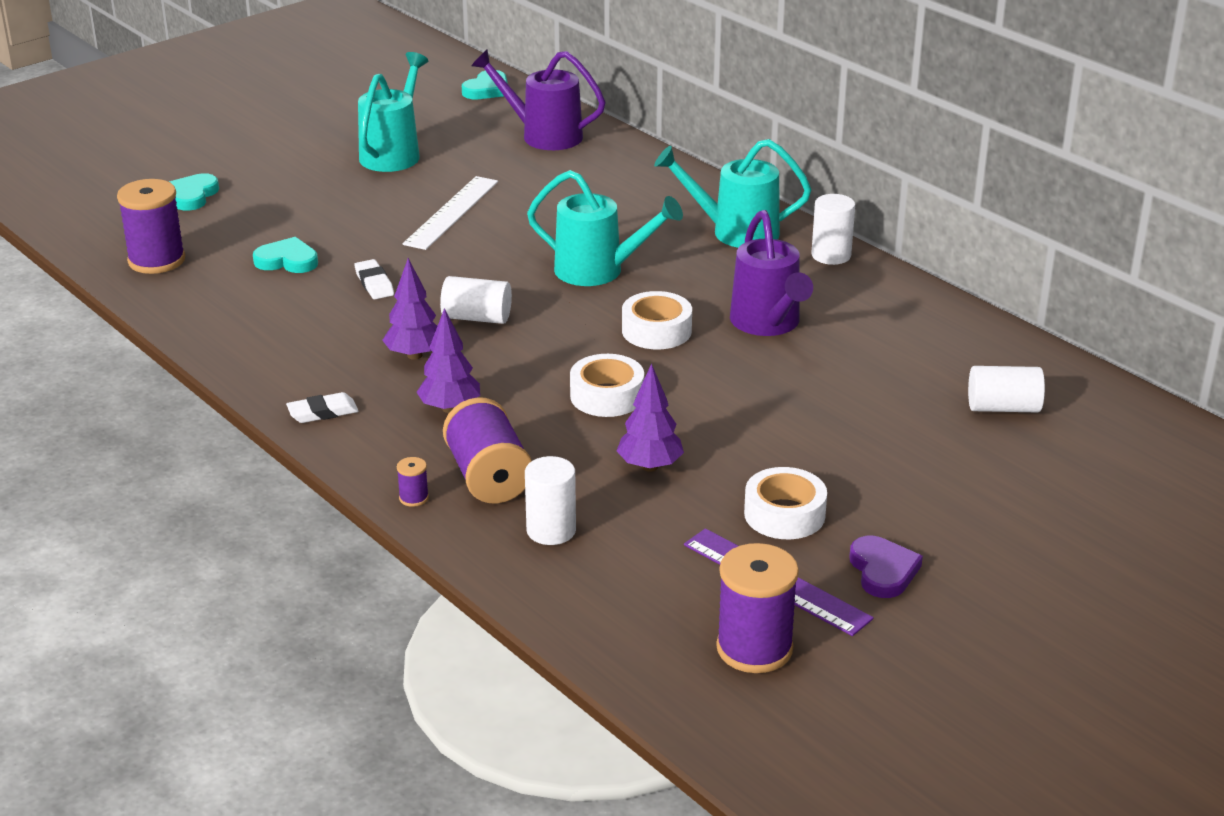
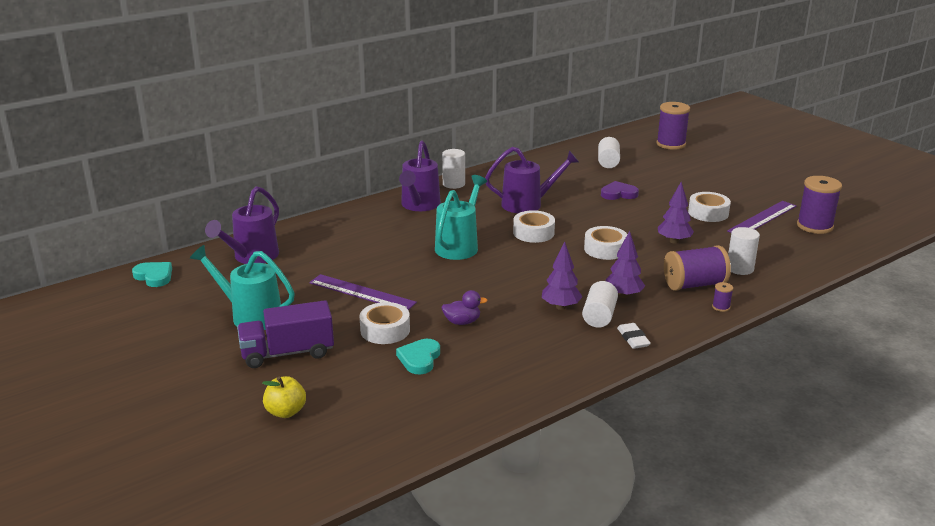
camera: 85 degrees left, 5 degrees down
(156, 260) = (404, 423): purple spool -> purple spool (671, 144)
(192, 195) = (286, 412): turquoise heart -> yellow apple
(308, 183) = (287, 353): none -> purple truck
(356, 235) = (385, 330): none -> white tape
(374, 283) = (462, 322): white eraser -> purple duck
(451, 212) = (362, 293): white ruler -> purple ruler
(477, 317) = (514, 285): white cylinder -> white cylinder (599, 316)
(734, 232) = (419, 206): turquoise watering can -> purple watering can
(883, 571) = (746, 196): purple heart -> purple heart (618, 194)

